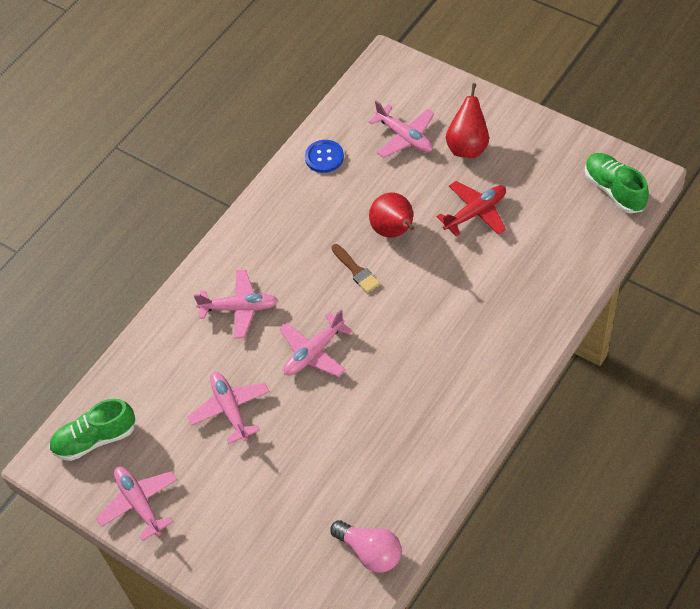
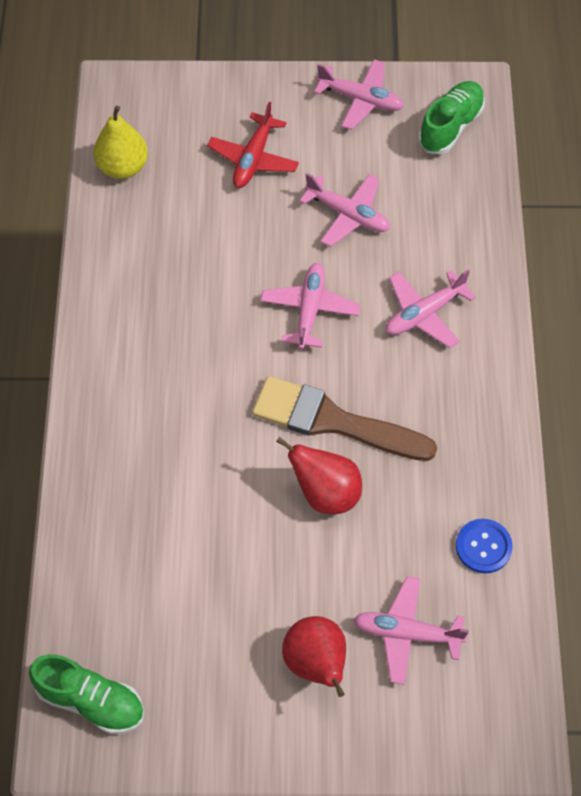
camera: 140 degrees right, 5 degrees up
(356, 270) = (333, 421): brown brush -> brown brush, size x2.11
(370, 552) = (123, 167): pink light bulb -> yellow pear
(475, 213) = (245, 570): red plane -> red plane (253, 159)

